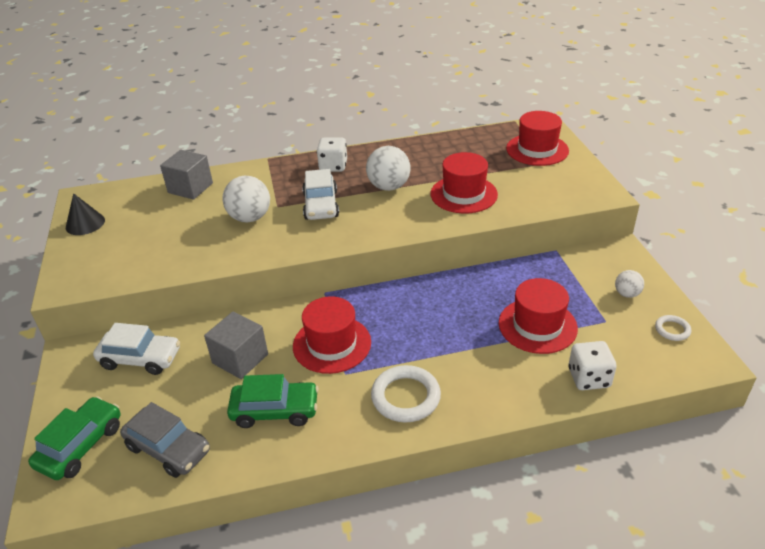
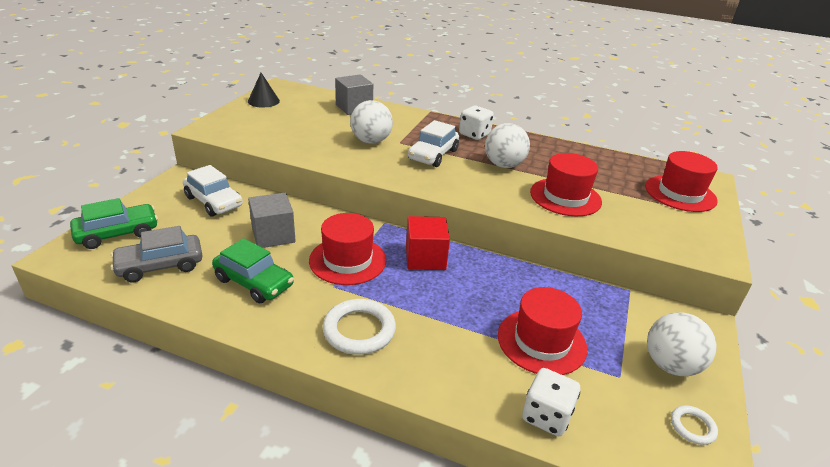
camera: 30 degrees right, 5 degrees down
(168, 449) = (160, 266): grey car -> grey car turned 90 degrees clockwise
(391, 306) = (425, 258): none -> red cube
(627, 294) = (670, 365): white ball -> white ball, size x1.82

